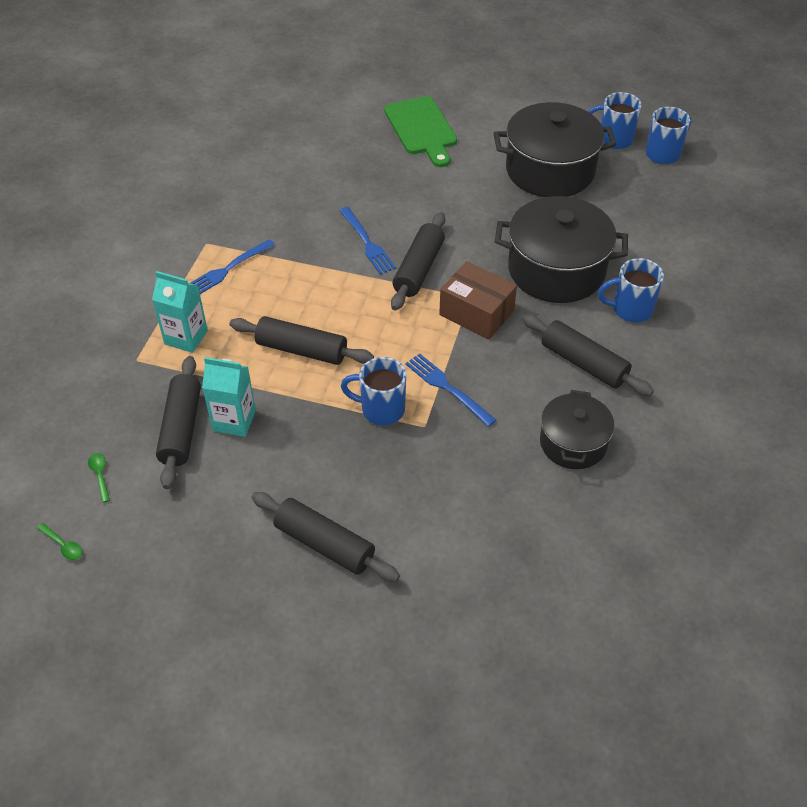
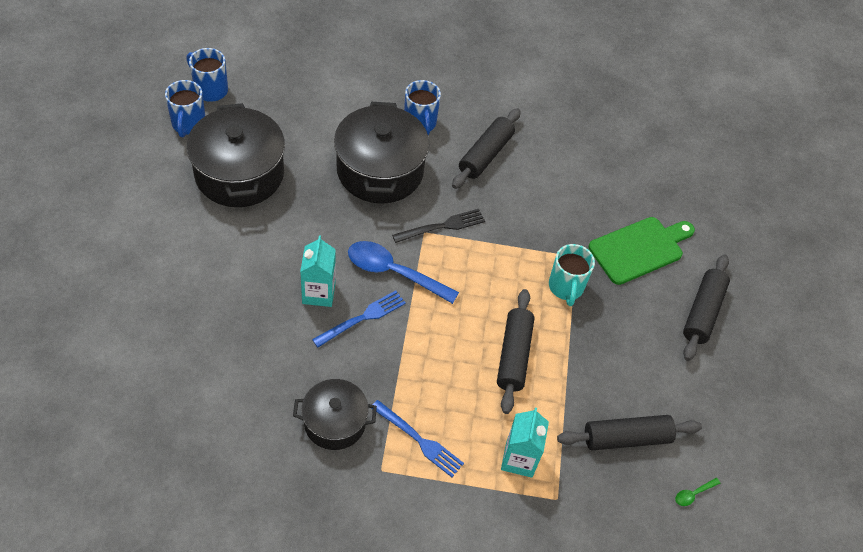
camera: 105 degrees left, 5 degrees up
(63, 545) = (768, 503): green spoon -> none
(234, 420) = (606, 396): turquoise carton -> turquoise carton (318, 293)
(381, 409) = (566, 288): blue mug -> turquoise mug
(418, 269) = (394, 272): black rolling pin -> blue spoon
(421, 129) = (172, 284): green cutting board -> green cutting board (640, 249)
(447, 387) = (532, 243): blue fork -> none
(476, 313) = (442, 226): brown box -> black fork
(573, 443) = (566, 163): black pot -> black pot (335, 422)

